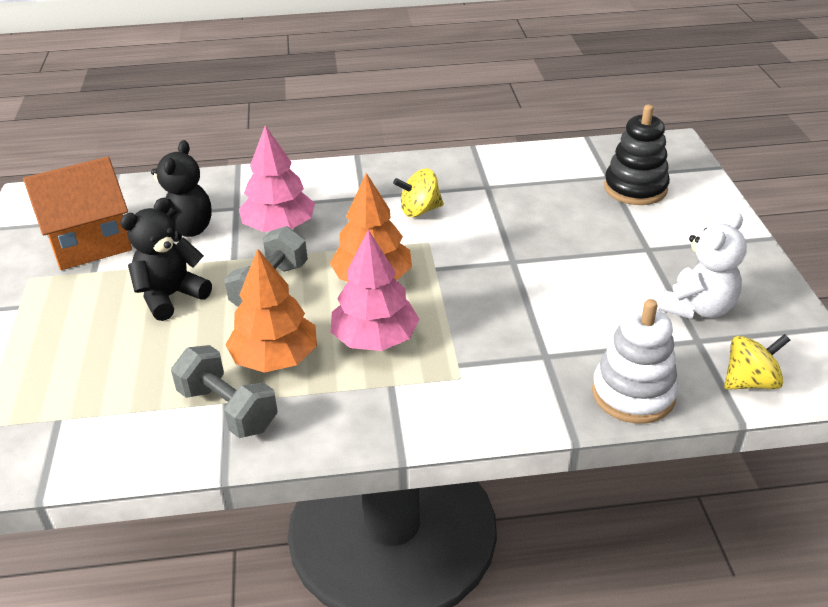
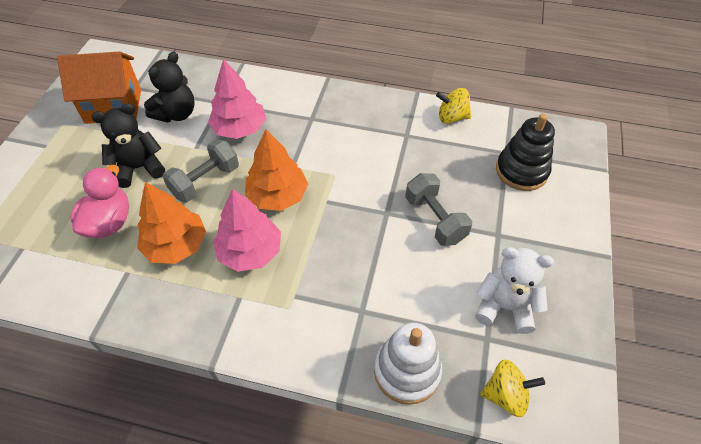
camera: 20 degrees right, 15 degrees up
(167, 360) = (109, 222): none -> pink duck
(228, 409) = (124, 278): grey dumbbell -> grey dumbbell (435, 219)
(419, 210) = (344, 143): yellow spinning top -> yellow spinning top (452, 117)
(697, 308) = (505, 306): white teddy bear -> white teddy bear turned 135 degrees counterclockwise

